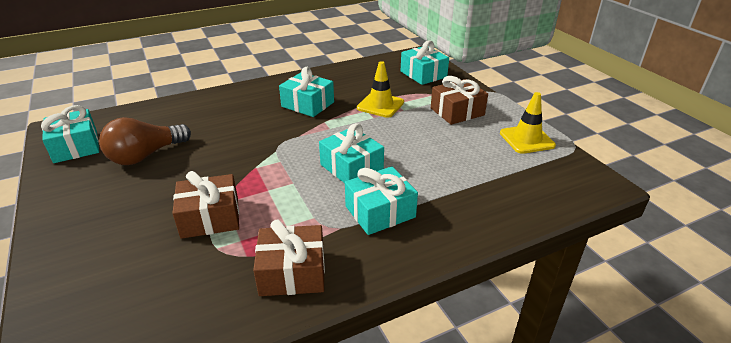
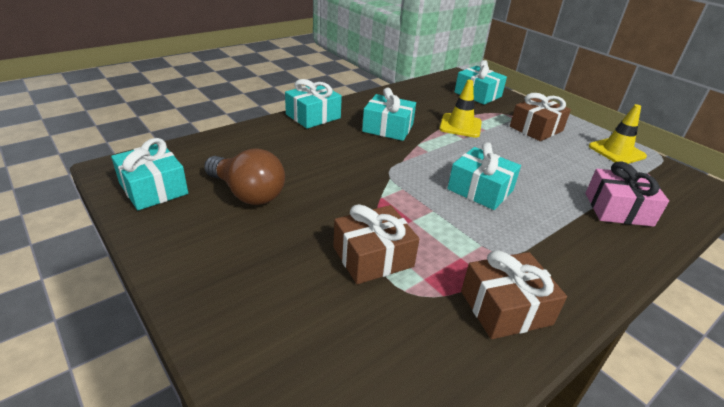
camera: 15 degrees left, 0 degrees up
(145, 156) = (248, 193): brown light bulb -> brown light bulb turned 90 degrees counterclockwise
(380, 211) = (542, 232): turquoise gift -> turquoise gift (313, 116)
(477, 197) = (618, 209): none -> pink gift

